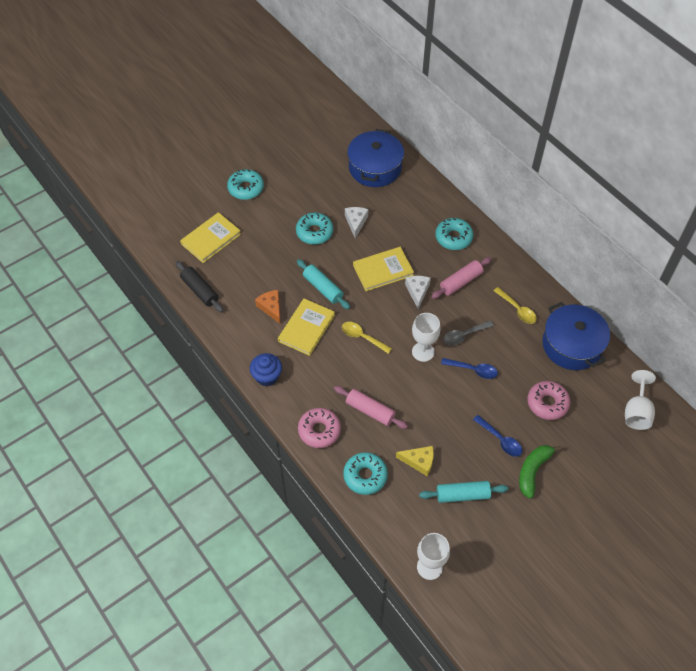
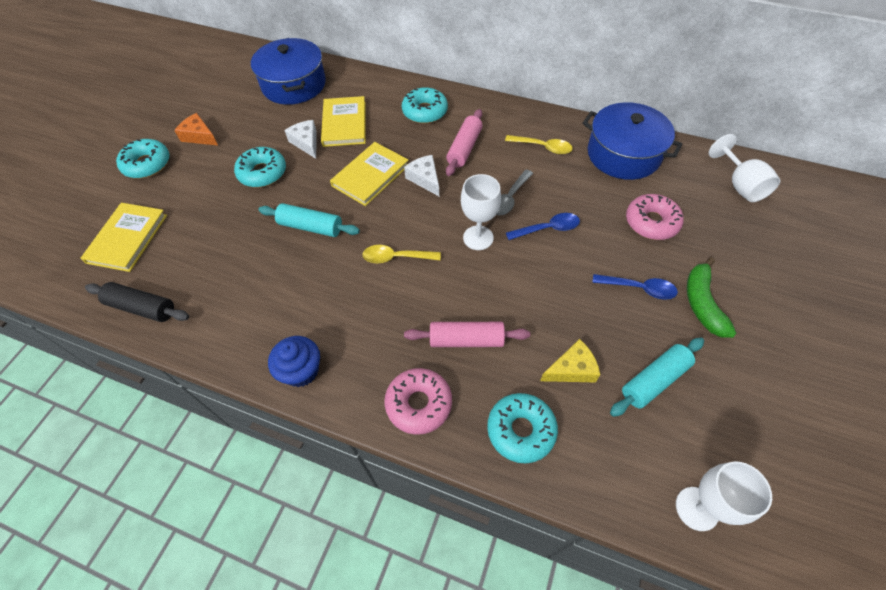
camera: 30 degrees left, 0 degrees up
(271, 308) = (256, 281): orange cheese -> orange cheese (199, 136)
(306, 328) = (318, 282): yellow book -> yellow book (344, 124)

